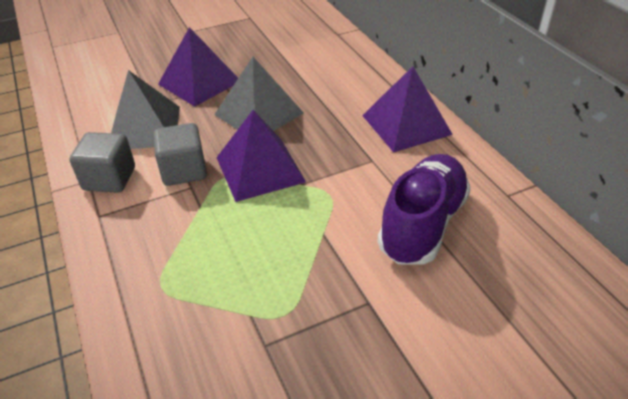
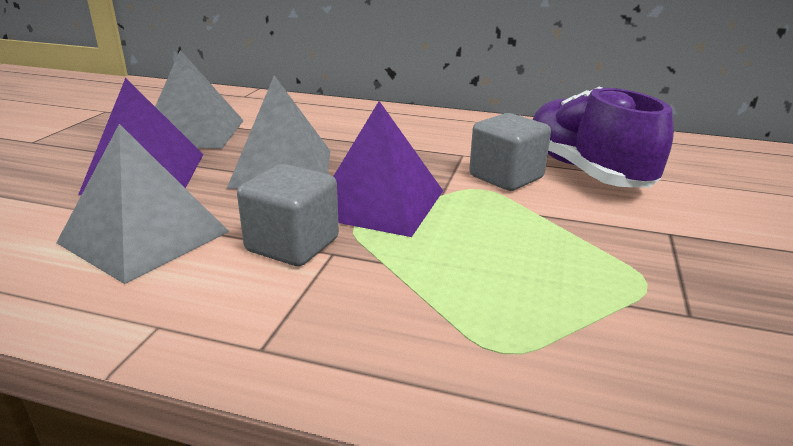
camera: 50 degrees left, 15 degrees down
(109, 179) = (194, 305): grey cube -> grey cube (506, 177)
(262, 59) = (193, 132): none -> grey pyramid
(406, 124) = (437, 125): purple pyramid -> none

